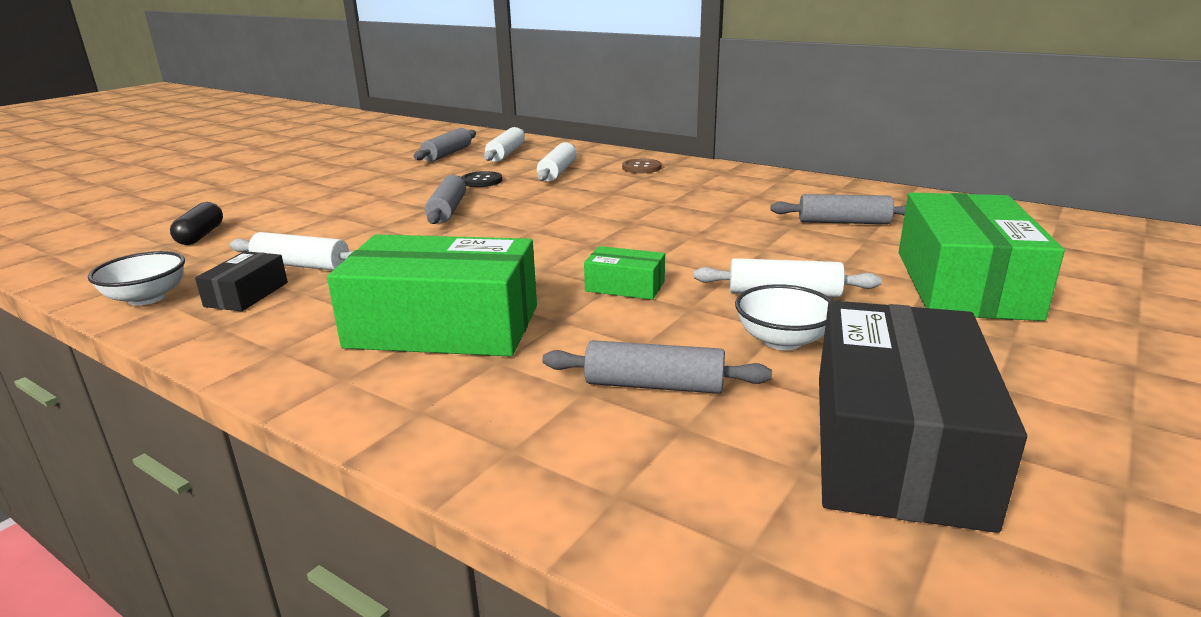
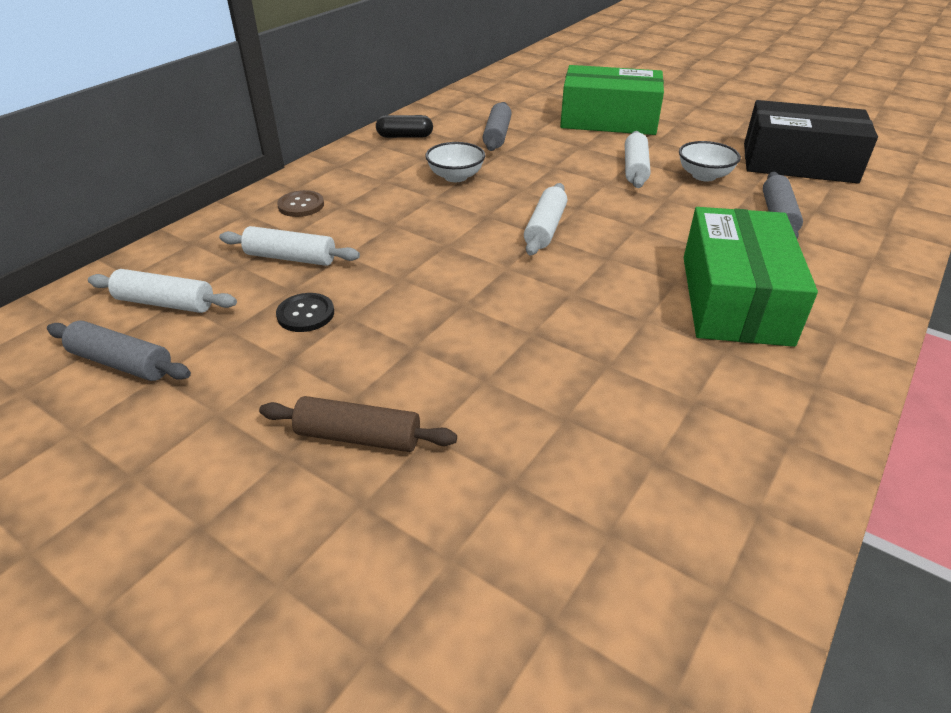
camera: 90 degrees left, 15 degrees up
(147, 298) = (750, 543): white bowl -> white bowl (455, 177)
(200, 235) = (511, 581): black capsule -> black capsule (405, 136)
(246, 294) = (711, 445): black box -> none
(302, 265) = (620, 420): white rolling pin -> white rolling pin (545, 228)
(345, 200) = (358, 437): none -> brown rolling pin
(448, 210) = (429, 329): grey rolling pin -> none
(625, 286) = (636, 222): green box -> none

